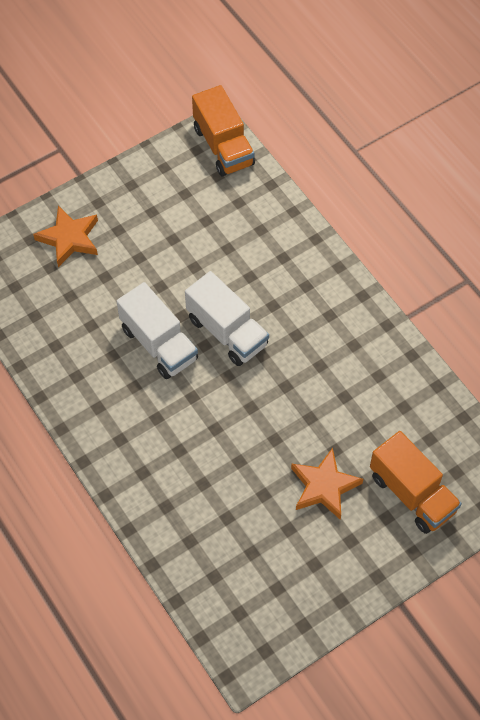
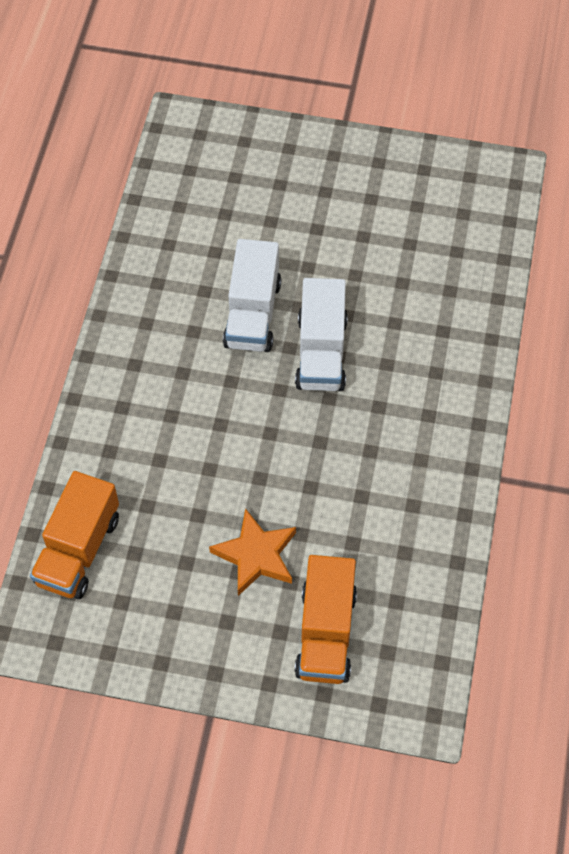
camera: 45 degrees right, 0 degrees up
(69, 238) = (276, 166): orange star -> none
(223, 146) = (497, 192): orange truck -> orange truck (78, 550)

